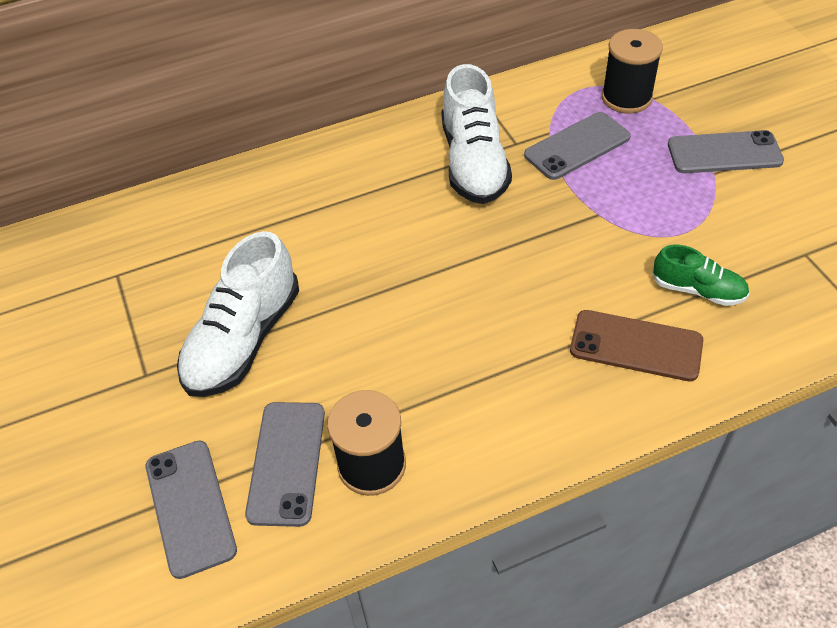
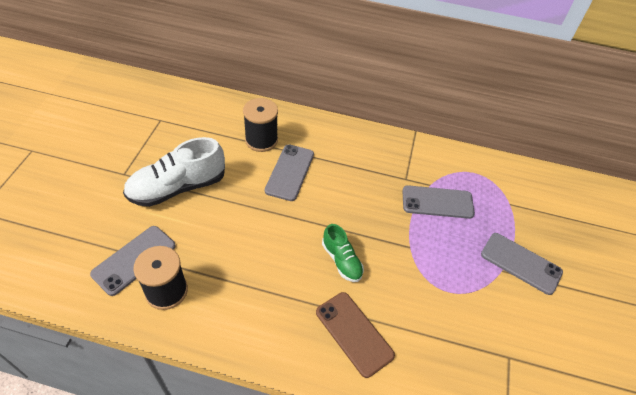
camera: 30 degrees right, 0 degrees up
(190, 507) = (77, 248): grey phone -> grey phone (290, 172)
(473, 162) = (373, 174): white shoe -> none
(626, 98) = (494, 194): black spool -> black spool (261, 140)
(698, 290) = (421, 329): green shoe -> green shoe (341, 260)

